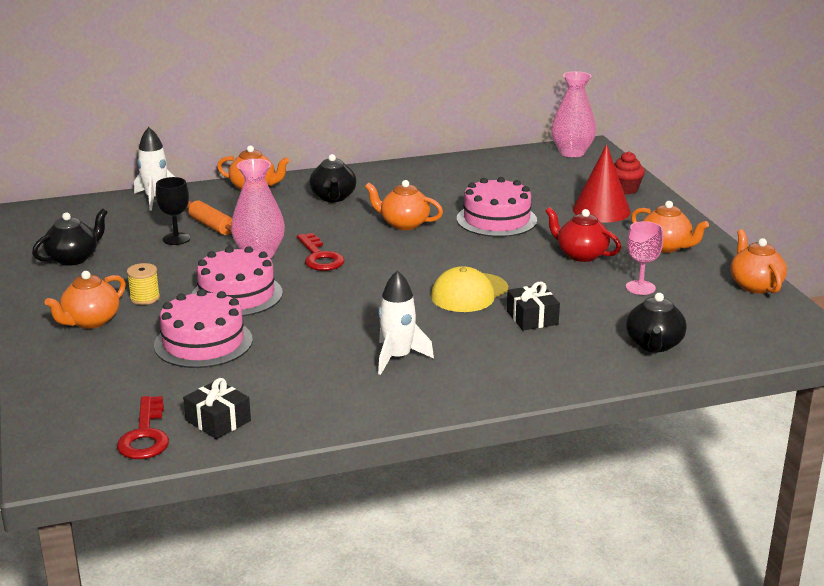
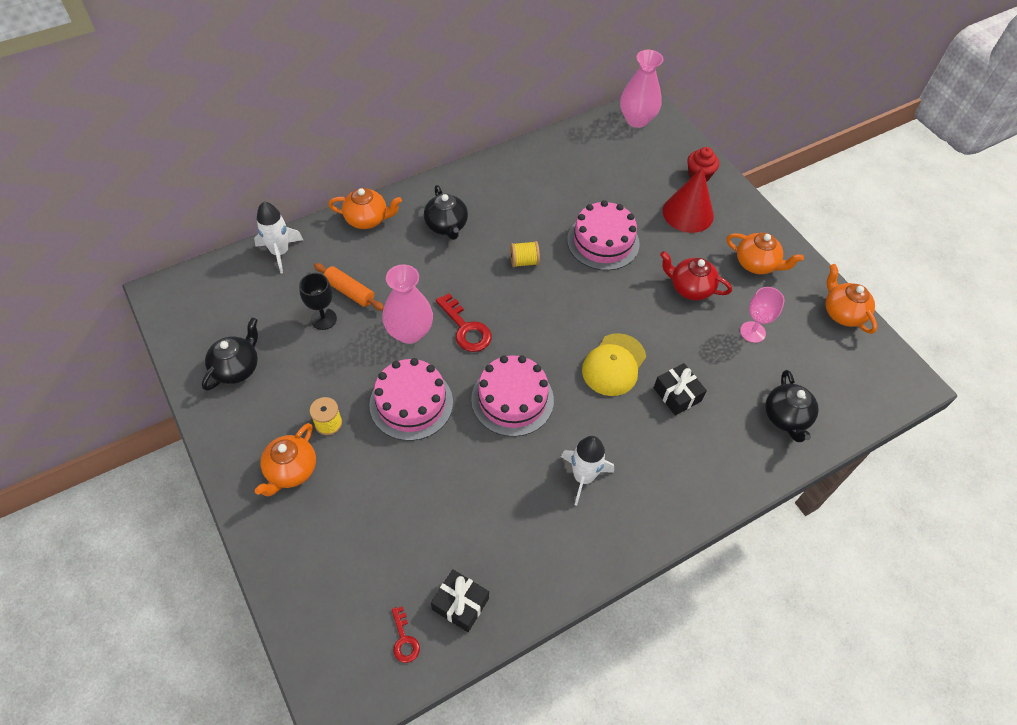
camera: 15 degrees left, 30 degrees up
(145, 435) = (404, 640): red key -> red key, size x0.58
(203, 342) = (406, 485): pink cake -> pink cake (512, 399)
(404, 224) = (524, 261): orange teapot -> yellow spool

